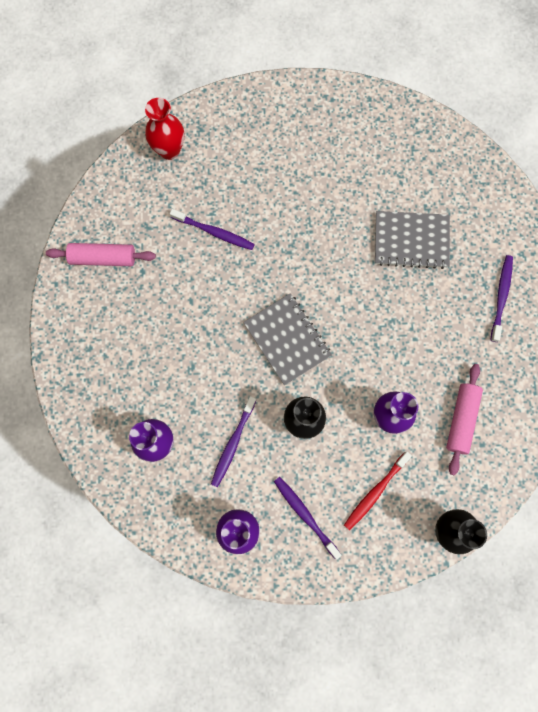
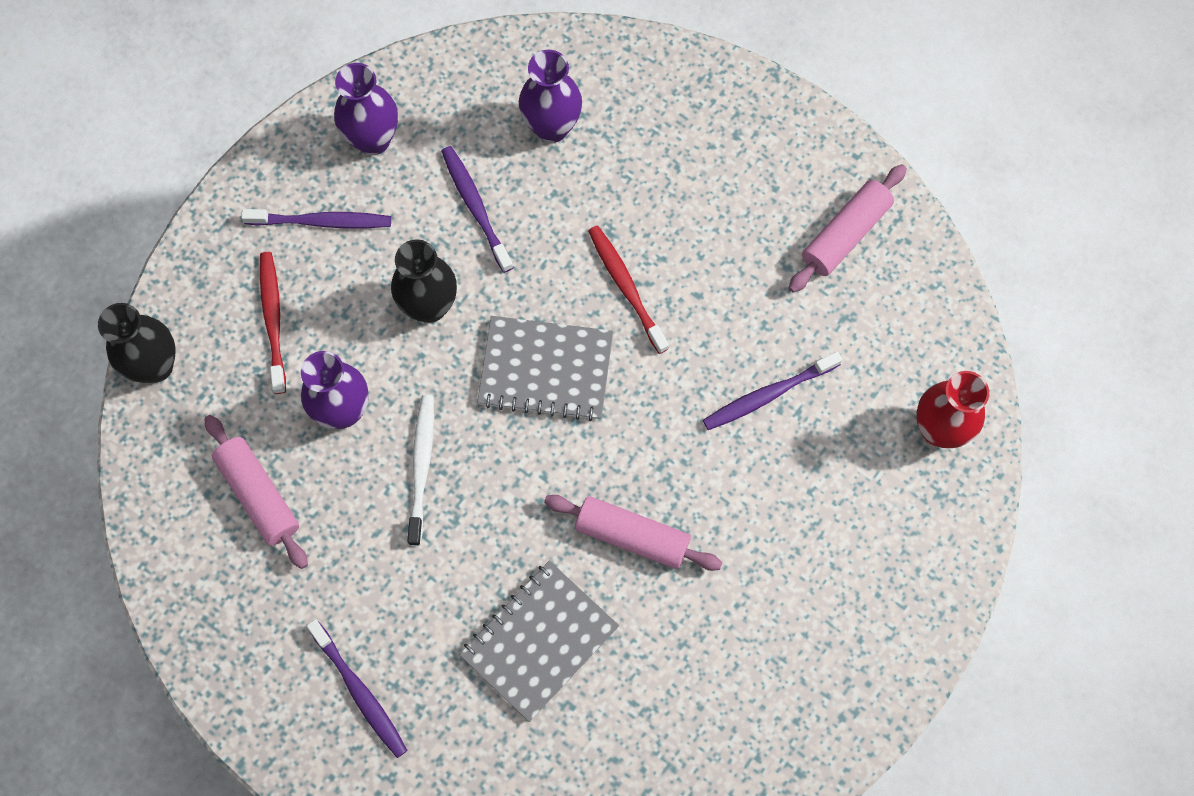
camera: 130 degrees right, 5 degrees down
(214, 336) = (626, 287): none -> red toothbrush
(331, 239) = (632, 536): none -> pink rolling pin
(382, 357) = (422, 466): none -> white toothbrush

